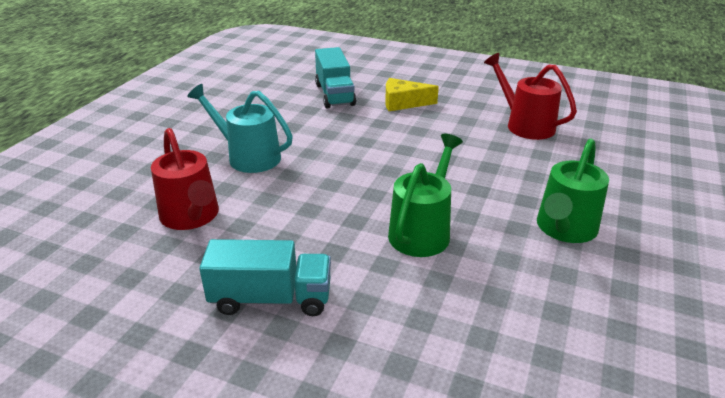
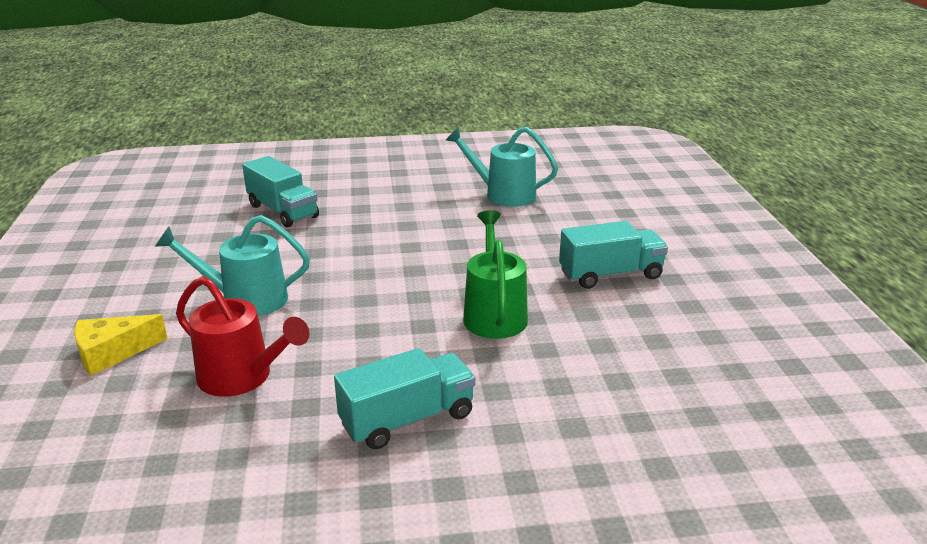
camera: 30 degrees left, 5 degrees down
(403, 103) = (367, 202): yellow cheese -> yellow cheese (112, 353)
(525, 125) = (503, 194): red watering can -> turquoise watering can
(564, 229) = (610, 274): green watering can -> turquoise truck

